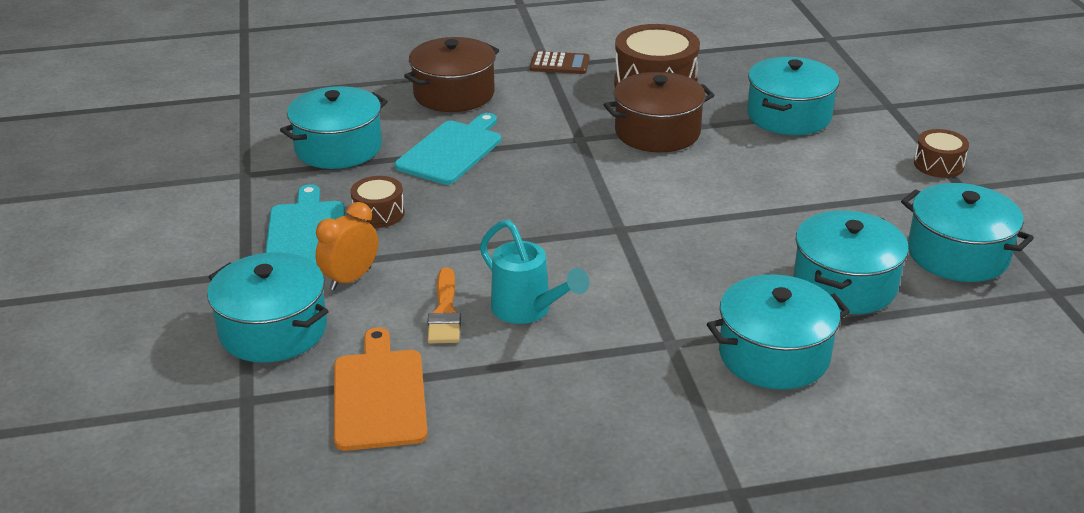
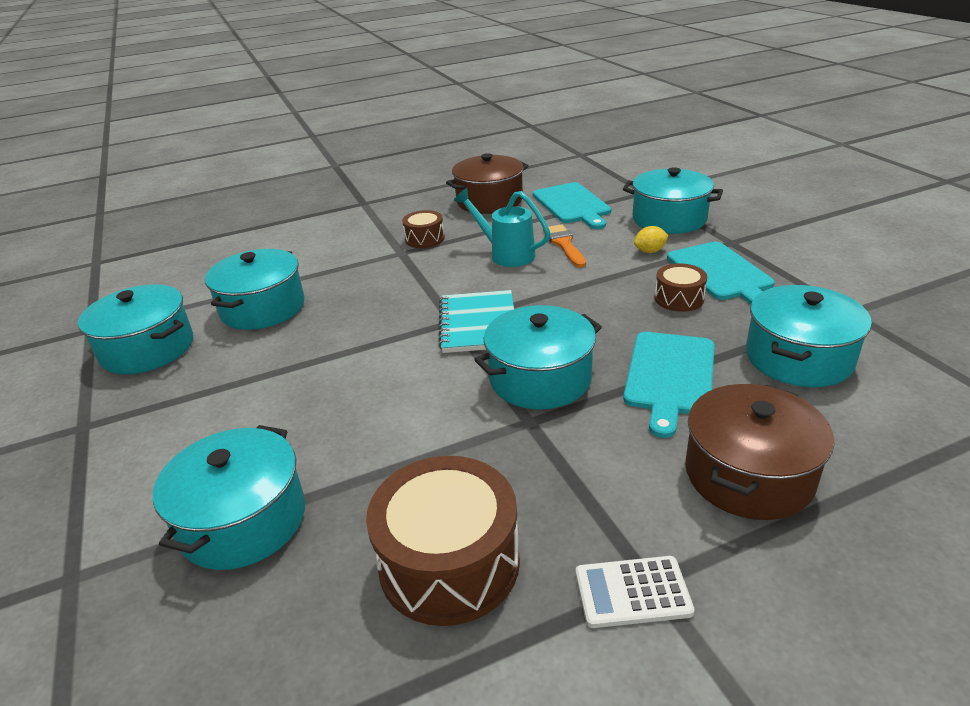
camera: 170 degrees right, 0 degrees up
(350, 279) = (650, 251): orange clock -> yellow lemon
(379, 395) = (572, 205): orange cutting board -> turquoise cutting board
(559, 64) = (632, 592): brown calculator -> white calculator
(595, 221) = (478, 324): none -> turquoise notebook
(657, 132) = (433, 451): brown pot -> brown pot (489, 201)
(774, 355) = (331, 257): turquoise pot -> turquoise pot (540, 378)
(938, 165) = (83, 459): brown drum -> brown drum (424, 239)

